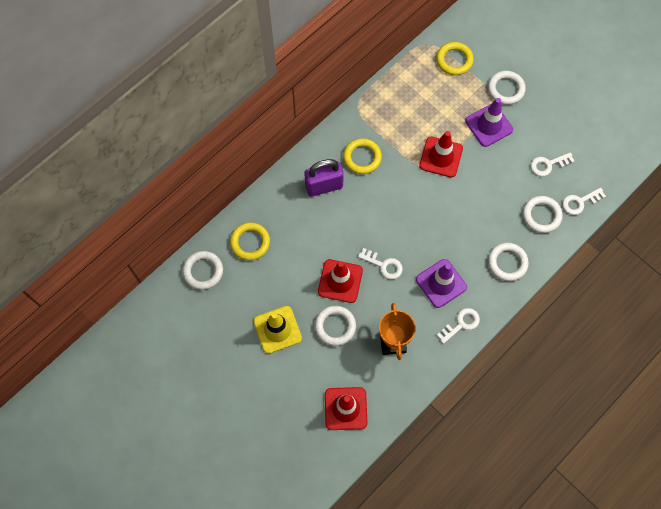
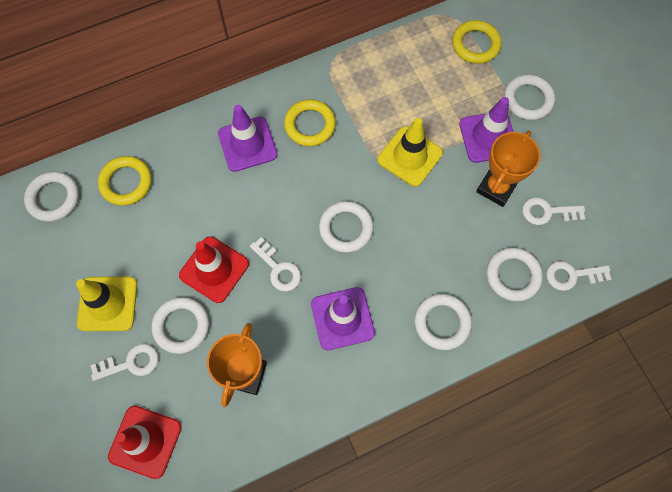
camera: 20 degrees right, 0 degrees up
(324, 186) = (247, 144): purple padlock -> purple traffic cone
(418, 222) = (346, 228): none -> white ring
(441, 157) = (410, 156): red traffic cone -> yellow traffic cone
(461, 324) = (347, 383): white key -> white key (131, 363)
(508, 159) = (496, 188): none -> orange trophy

